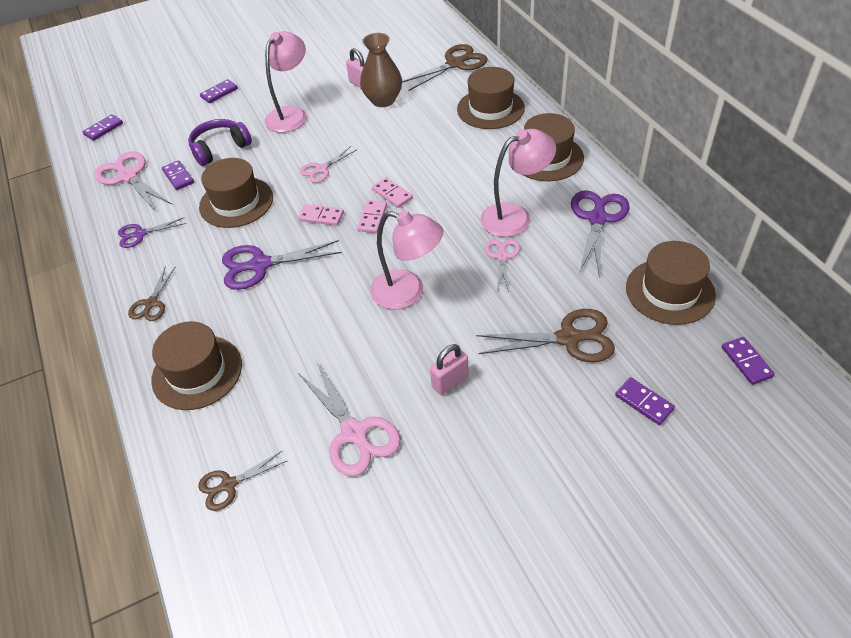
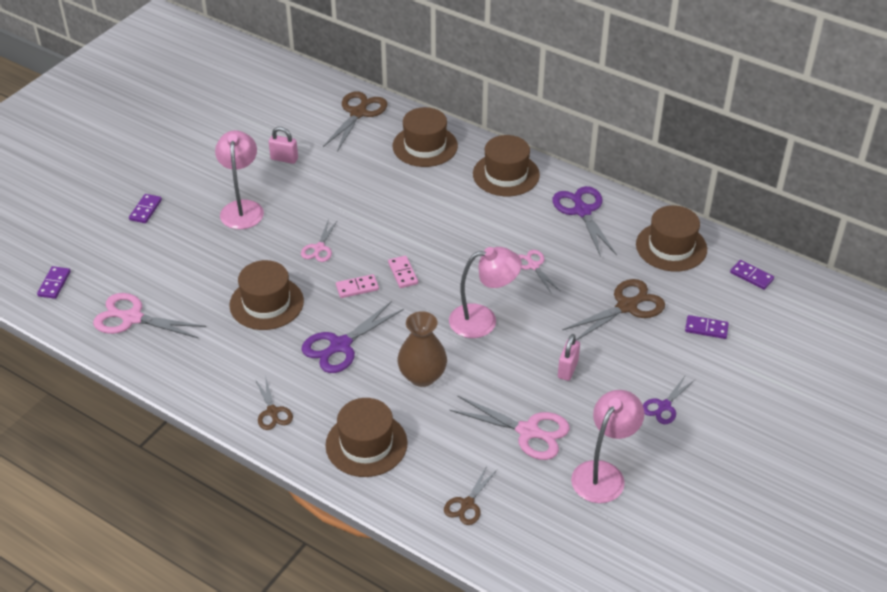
camera: 35 degrees left, 5 degrees down
(139, 234) = (200, 362): purple scissors -> purple scissors (664, 406)
(178, 177) = (185, 301): purple domino -> none
(220, 149) = (202, 262): purple headphones -> none
(383, 100) = (320, 167): brown vase -> brown vase (422, 376)
(392, 194) = (402, 248): pink domino -> none
(515, 216) = (518, 231): pink lamp -> pink lamp (603, 473)

